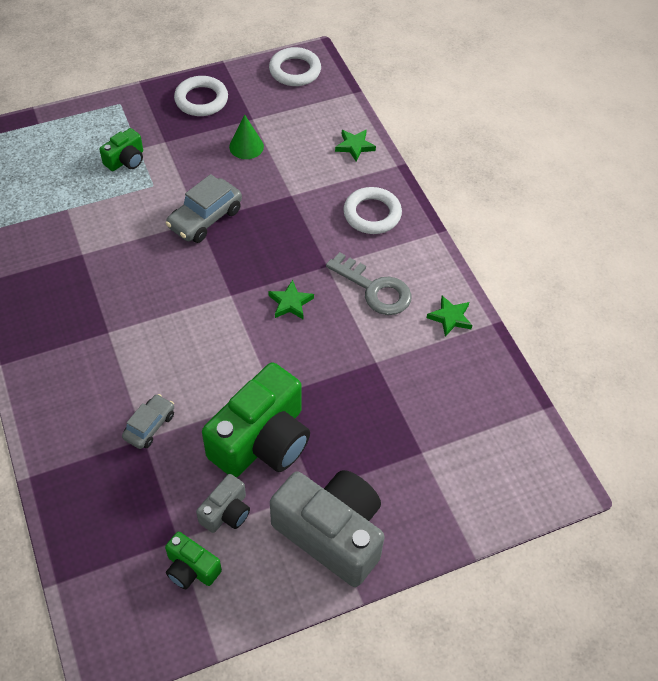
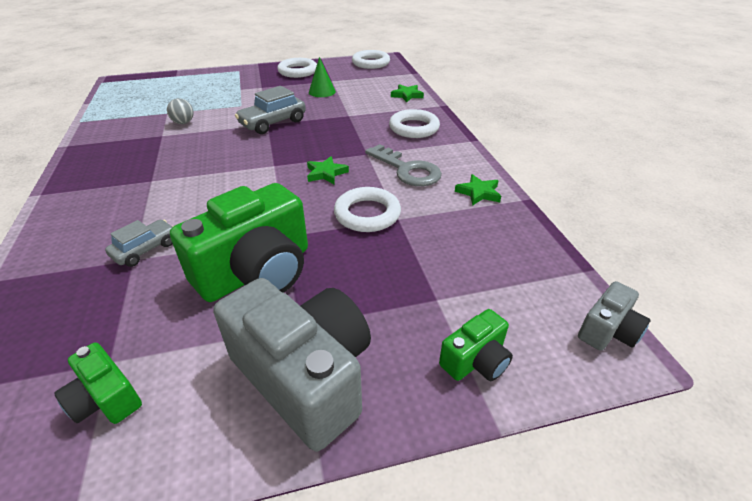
camera: 10 degrees right, 15 degrees down
(97, 227) = (183, 122): none -> grey ball
(126, 160) = (227, 93): green camera -> green camera (475, 360)
(226, 512) = (183, 337): grey camera -> grey camera (608, 331)
(345, 359) = (367, 214): none -> white ring

